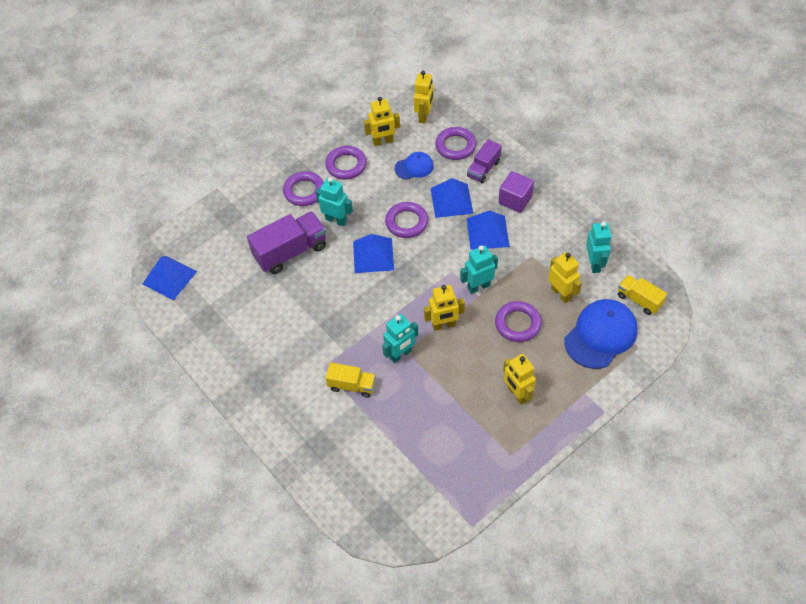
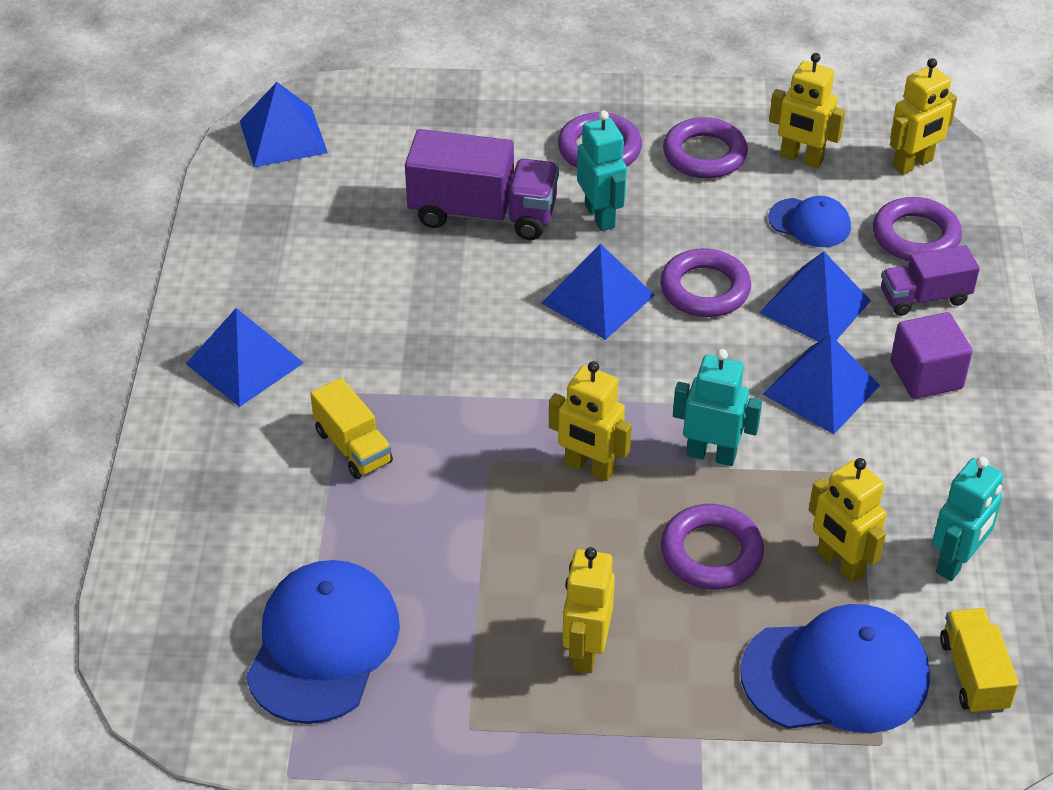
camera: 40 degrees right, 10 degrees down
(270, 386) = (244, 363): none -> blue pyramid
(400, 354) = (474, 459): turquoise robot -> none
(429, 469) = (323, 645): none -> blue cap
(561, 294) = (840, 563): yellow robot -> yellow robot turned 135 degrees clockwise

